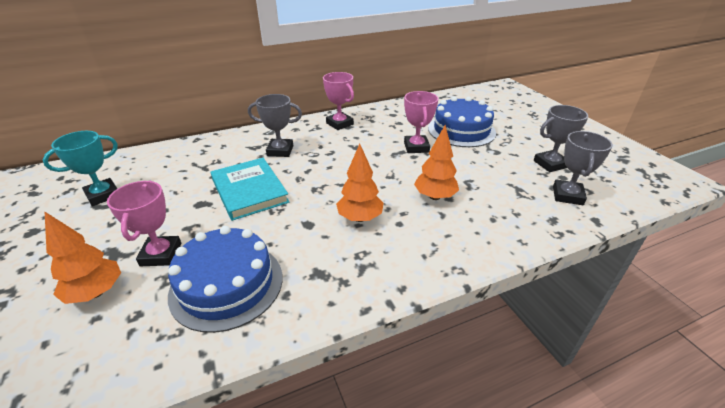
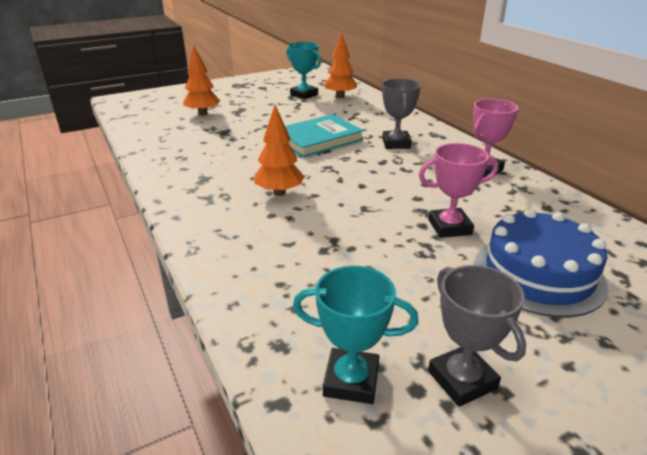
camera: 85 degrees right, 5 degrees down
(161, 254) = (235, 123): pink trophy -> none
(227, 284) = (200, 147): blue cake -> none
(434, 196) = (325, 239): orange tree -> orange tree (340, 96)
(567, 195) = (351, 380): grey trophy -> turquoise trophy

